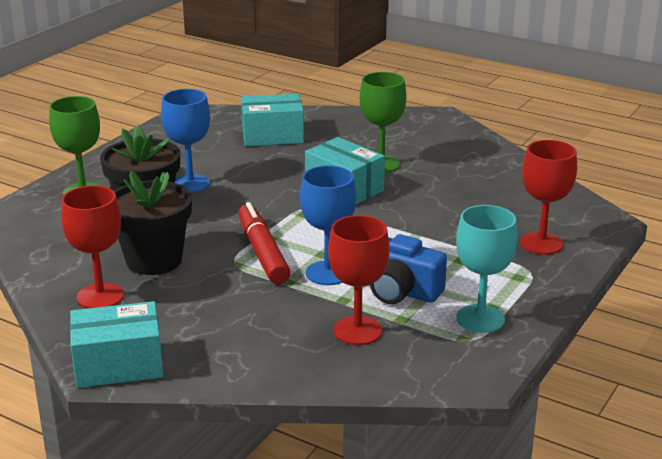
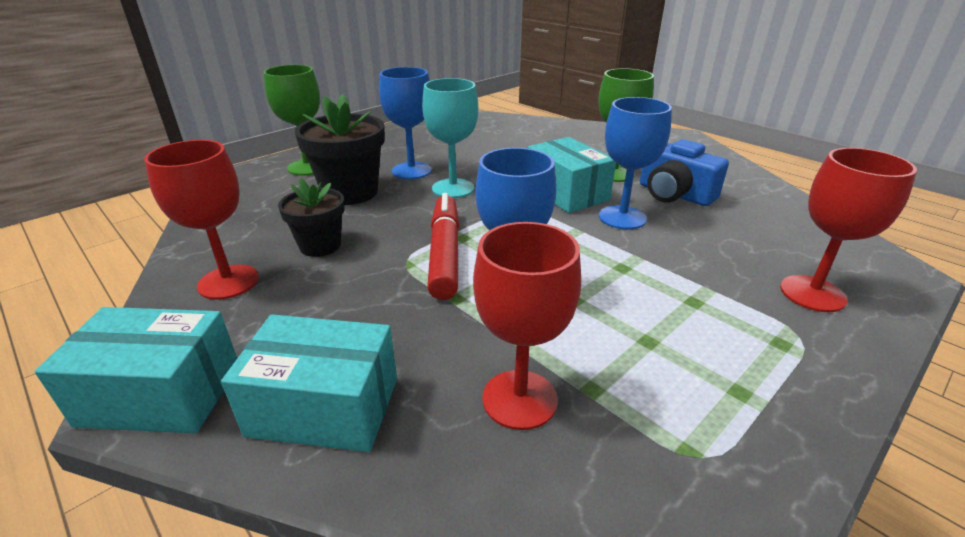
camera: 15 degrees right, 5 degrees up
(154, 260) = (320, 246): black flower pot -> black flower pot, size x0.62
(272, 136) = (513, 138): turquoise box -> turquoise box (324, 407)
(397, 204) = (622, 217): none -> blue goblet
(400, 291) = (601, 338): blue camera -> blue camera (674, 194)
(480, 319) = (720, 413): turquoise goblet -> turquoise goblet (453, 188)

